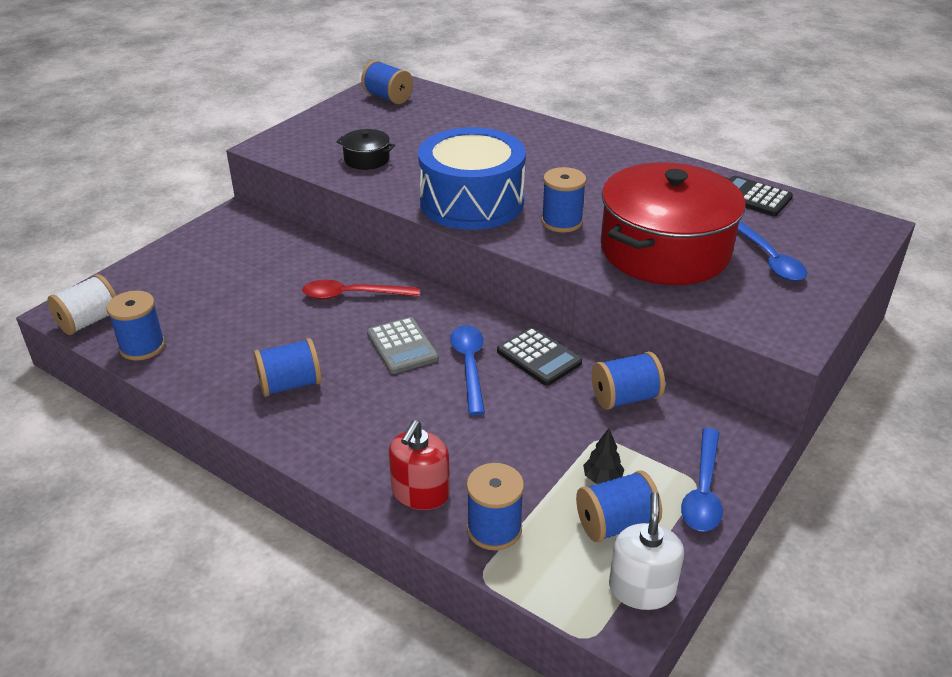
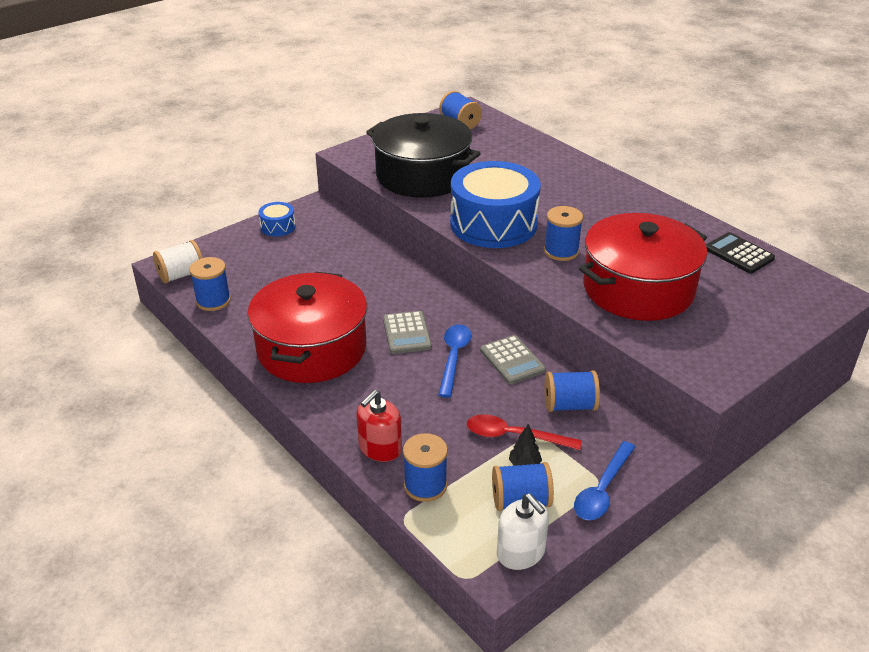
camera: 15 degrees right, 0 degrees up
(197, 245) = (278, 227): none -> blue drum
(290, 384) = (311, 348): blue spool -> red pot
(352, 295) = (383, 286): red spoon -> red spoon (514, 436)
(366, 159) = (422, 175): black pot -> black pot, size x2.45
(539, 357) = (512, 360): black calculator -> grey calculator
(641, 589) = (521, 552): white soap dispenser -> white soap dispenser turned 120 degrees clockwise
(768, 258) = (726, 309): blue spoon -> none

